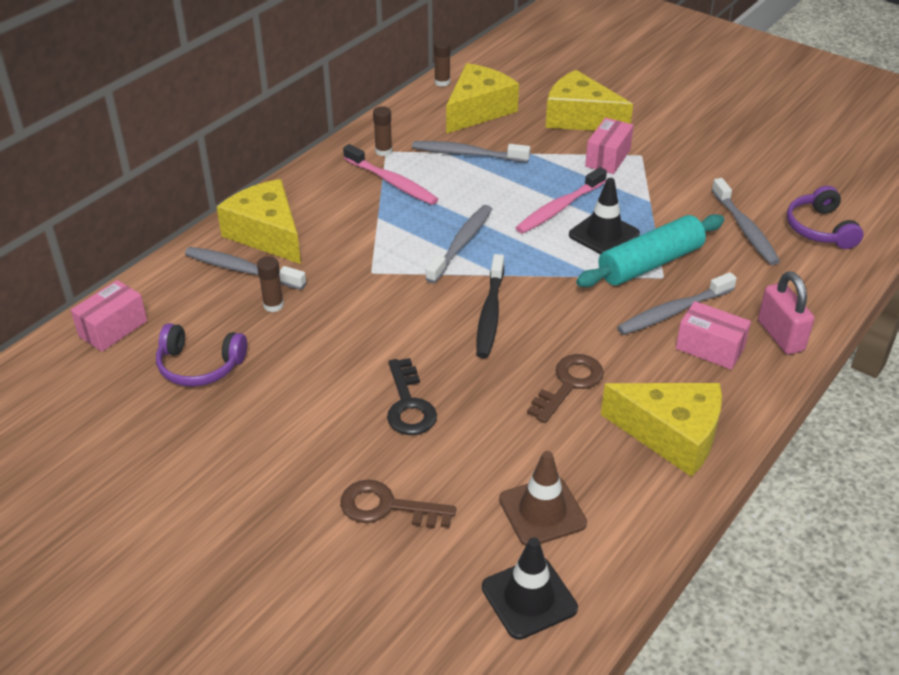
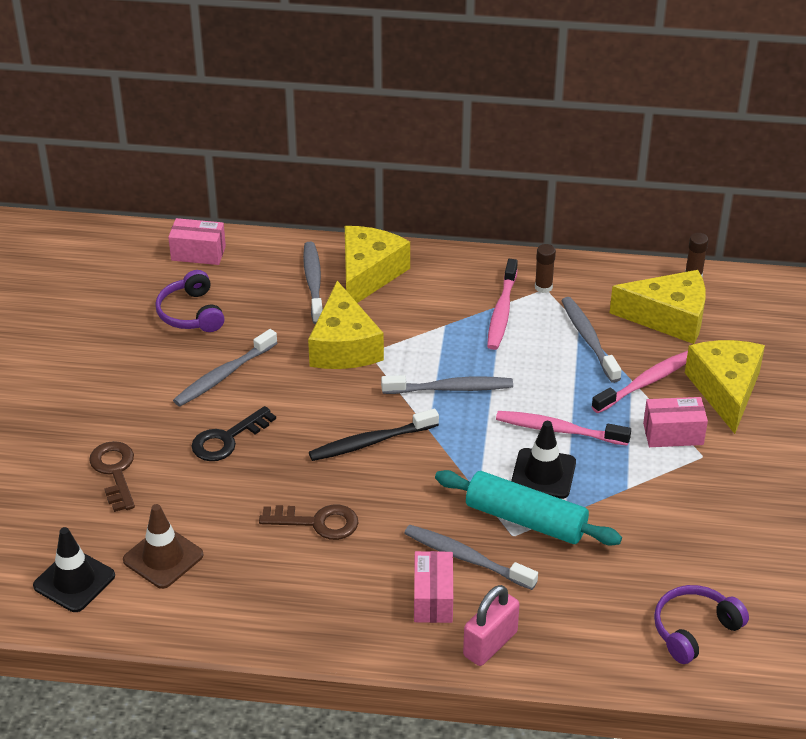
camera: 60 degrees right, 0 degrees up
(273, 305) = (285, 318): brown glue stick -> none
(541, 148) = (645, 383): none -> pink toothbrush
(671, 435) = (300, 607): yellow cheese -> yellow cheese (344, 346)
(745, 229) = (641, 571): grey toothbrush -> grey toothbrush (224, 375)

